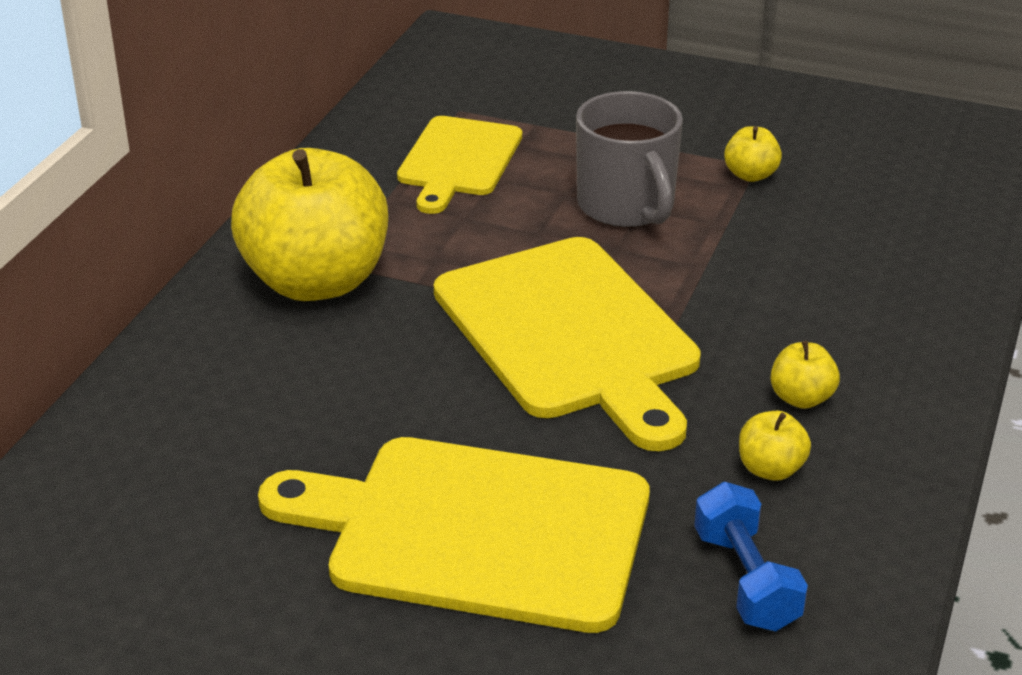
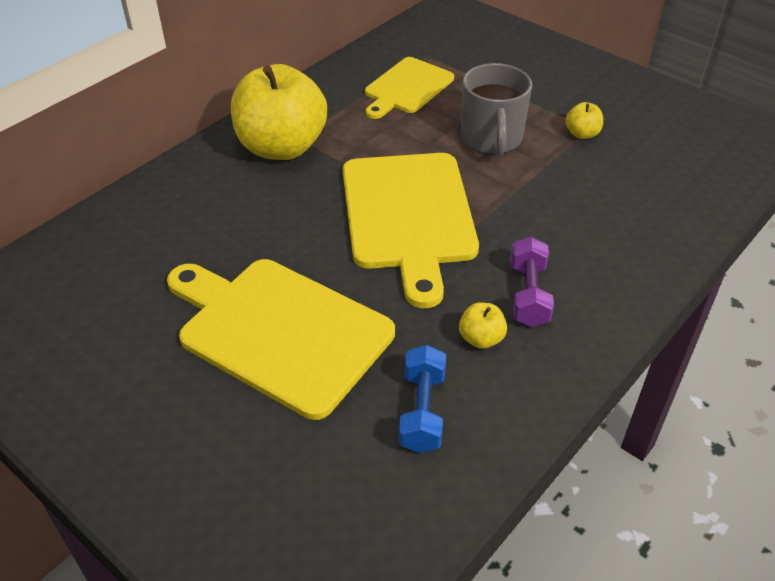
camera: 20 degrees right, 10 degrees up
(801, 398) = (528, 295): yellow apple -> purple dumbbell

